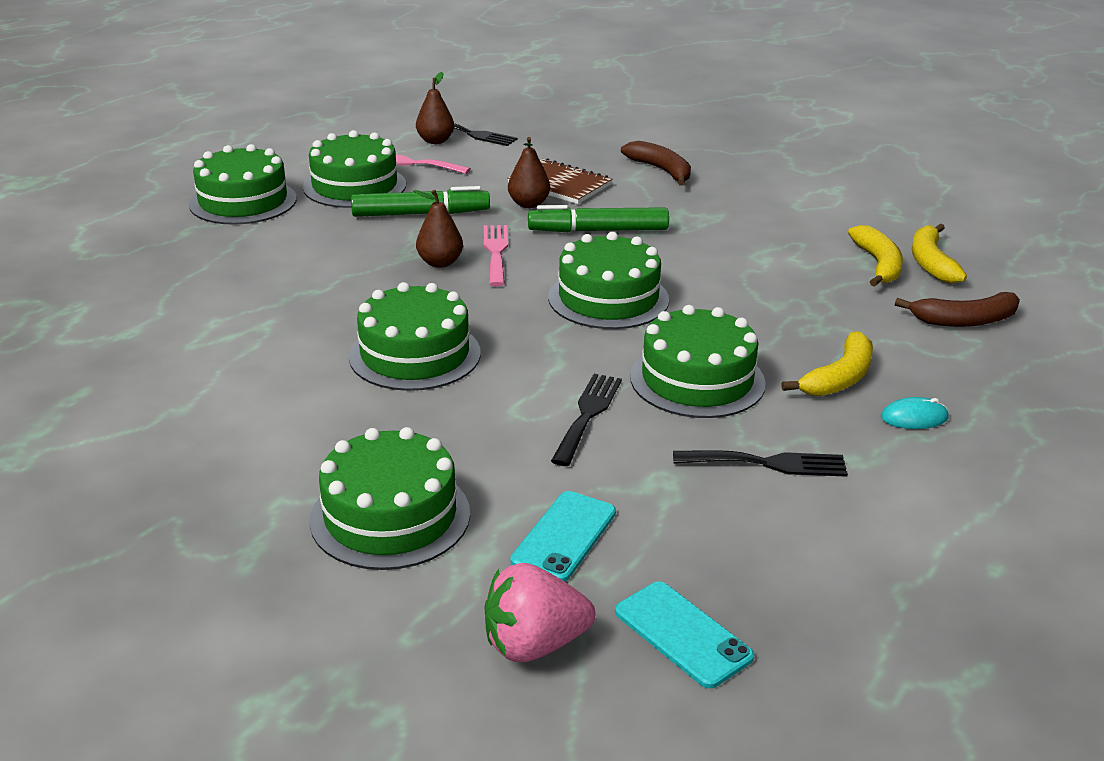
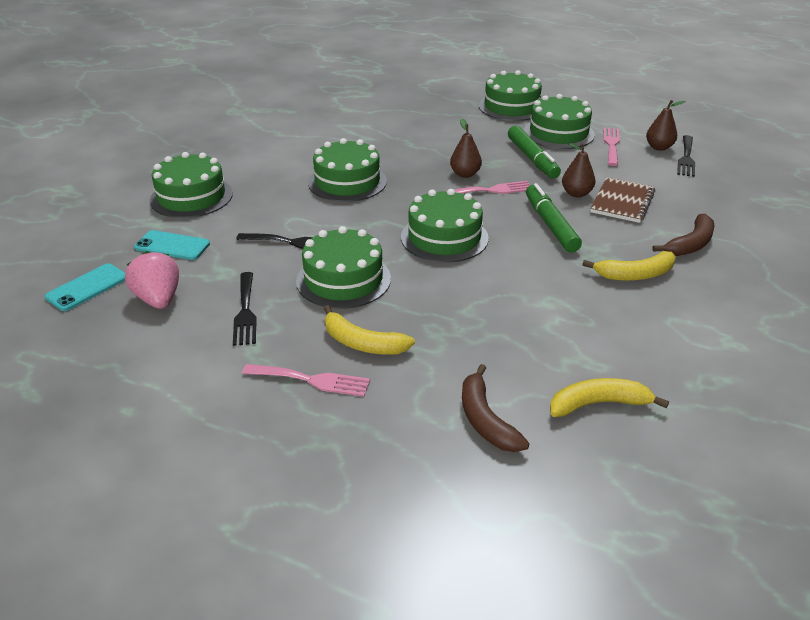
camera: 80 degrees right, 5 degrees up
(534, 644) = (89, 245): pink strawberry -> pink strawberry (158, 299)
(878, 265) = (574, 368): yellow banana -> yellow banana (635, 275)
(914, 418) = (312, 380): turquoise mouse -> pink fork

